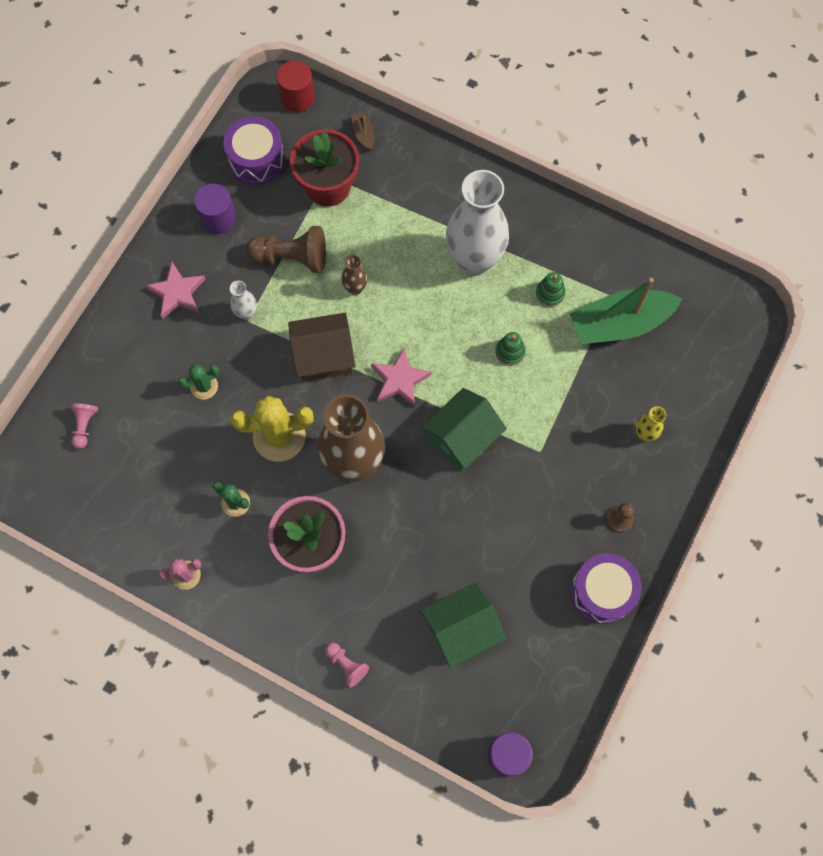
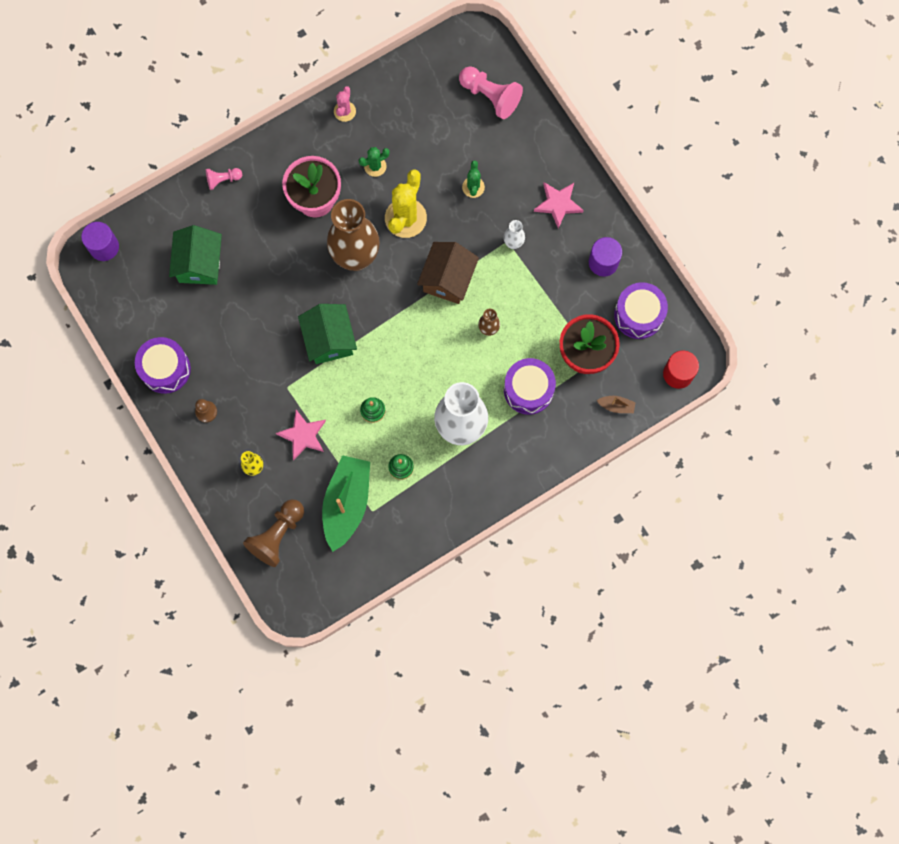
camera: 120 degrees right, 5 degrees up
(84, 426) = (490, 96): pink pawn -> pink pawn, size x1.82
(291, 257) = (540, 297): brown pawn -> brown pawn (277, 535)
(396, 219) = (528, 390): none -> purple drum
(399, 380) = (398, 321): pink star -> pink star (303, 435)

